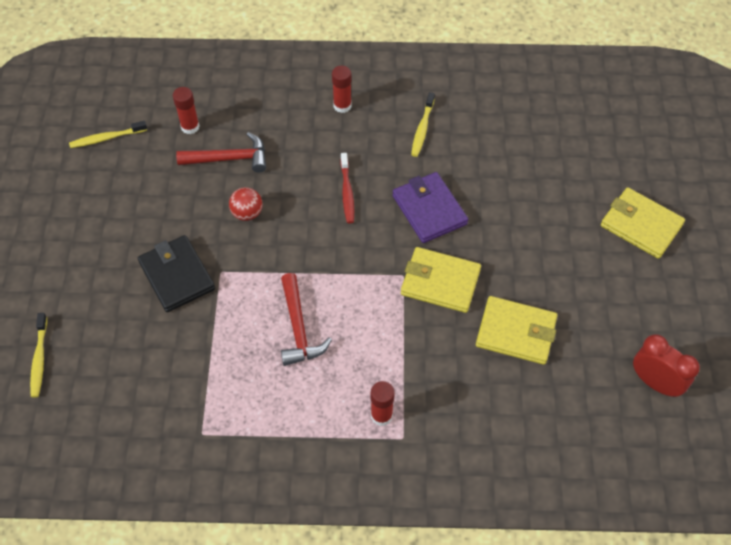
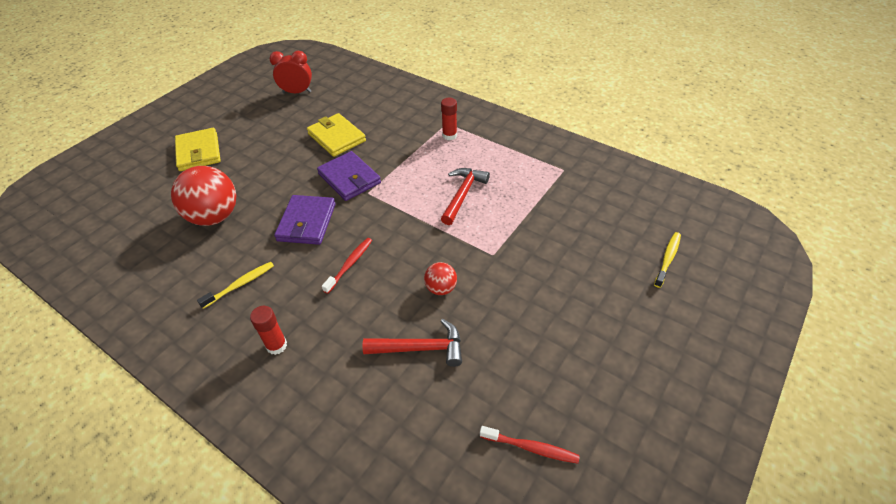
camera: 145 degrees left, 10 degrees down
(107, 138) = (530, 447): yellow toothbrush -> red toothbrush
(177, 276) = (529, 267): black wallet -> none
(190, 127) = (434, 408): red glue stick -> none
(229, 159) = (420, 348): red hammer -> red hammer turned 150 degrees clockwise
(440, 282) = (349, 178): yellow wallet -> purple wallet
(522, 169) = (214, 216): none -> red ball
(655, 382) = (297, 92): red clock -> red clock turned 105 degrees clockwise

